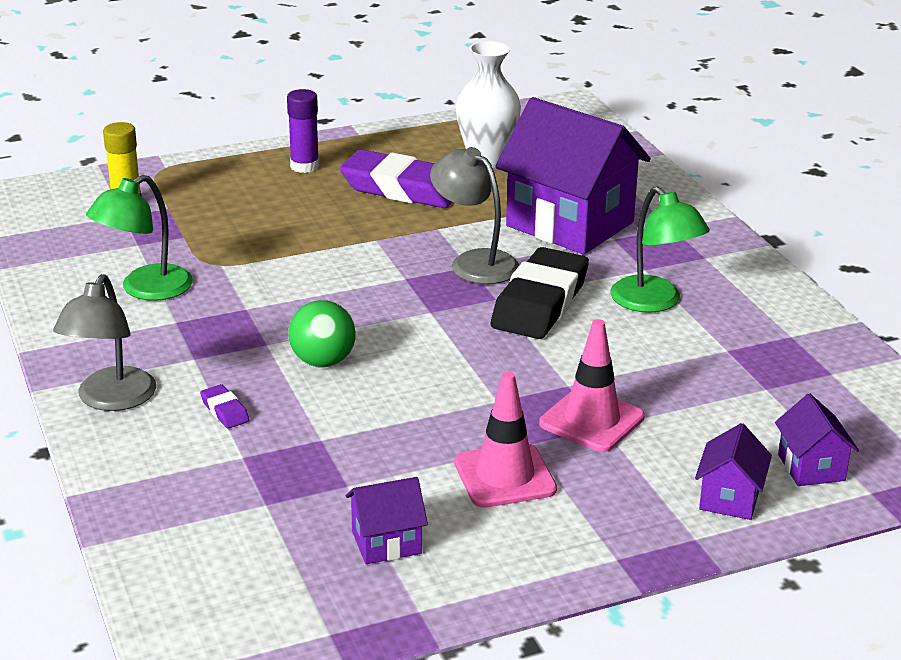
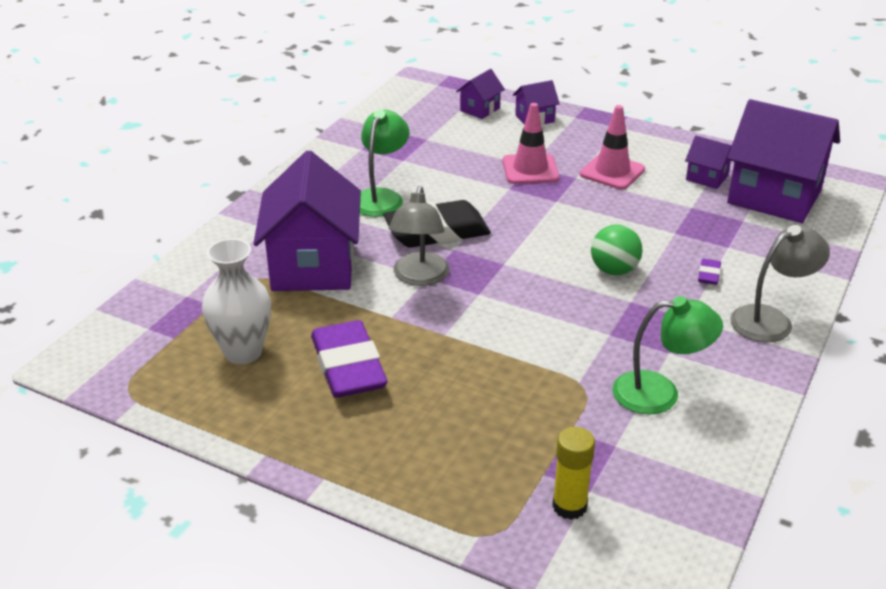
camera: 130 degrees left, 5 degrees up
(267, 566) = (774, 197): none -> purple house
(304, 166) = (371, 444): purple glue stick -> none

